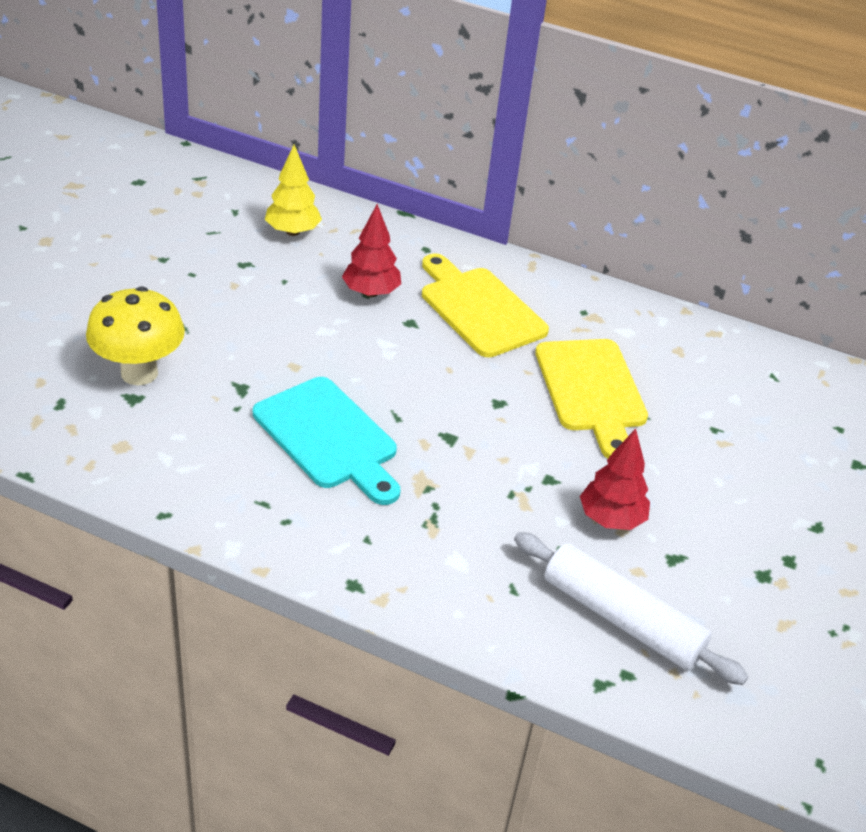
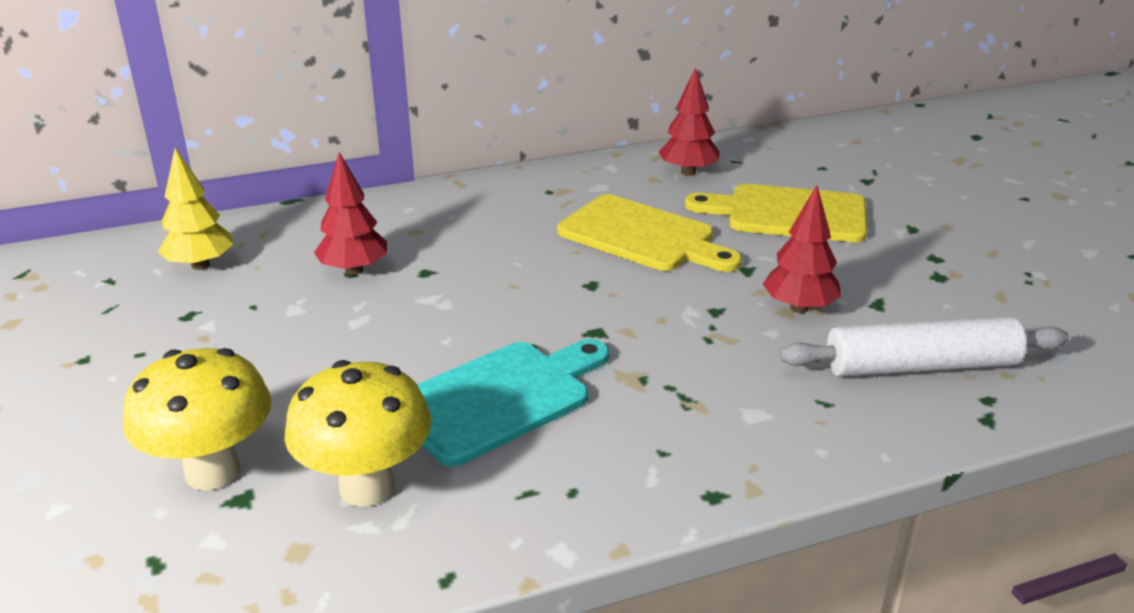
camera: 40 degrees left, 10 degrees down
(194, 437) = (367, 487): none -> yellow mushroom
(329, 437) = (499, 398): turquoise cutting board -> turquoise cutting board turned 45 degrees counterclockwise
(479, 308) = (466, 231): yellow cutting board -> yellow cutting board (788, 214)
(716, 361) = (688, 172): none -> red tree

